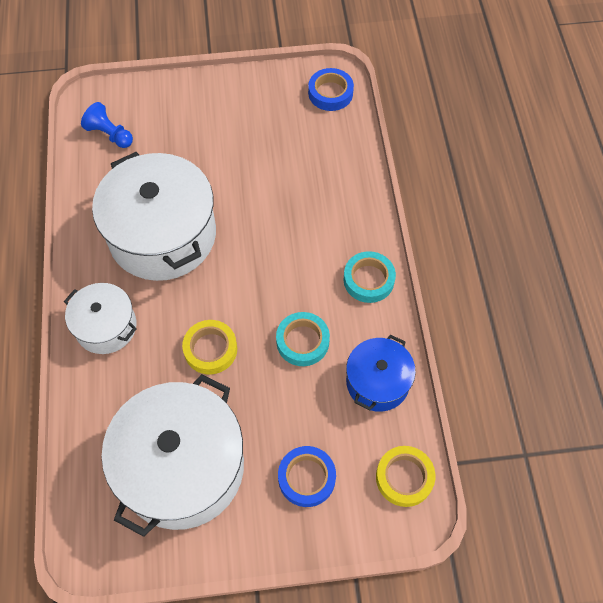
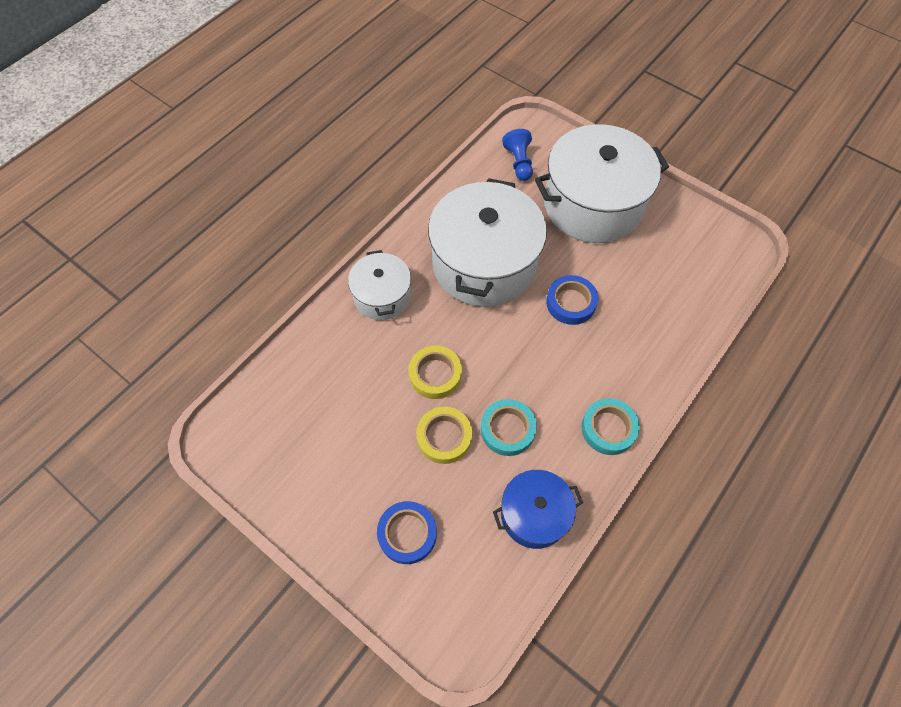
camera: 45 degrees right, 0 degrees up
(182, 467) = (332, 440): white pot -> white pot (593, 204)
(330, 93) = (725, 256): blue tape -> blue tape (571, 303)
(404, 477) = (479, 609): yellow tape -> yellow tape (444, 437)

